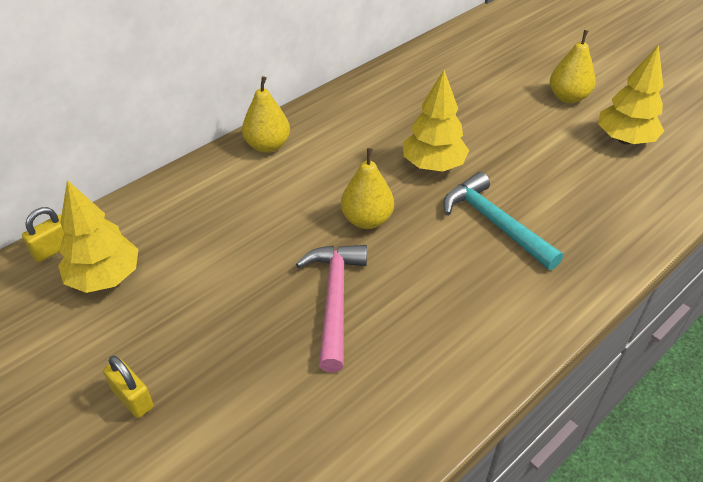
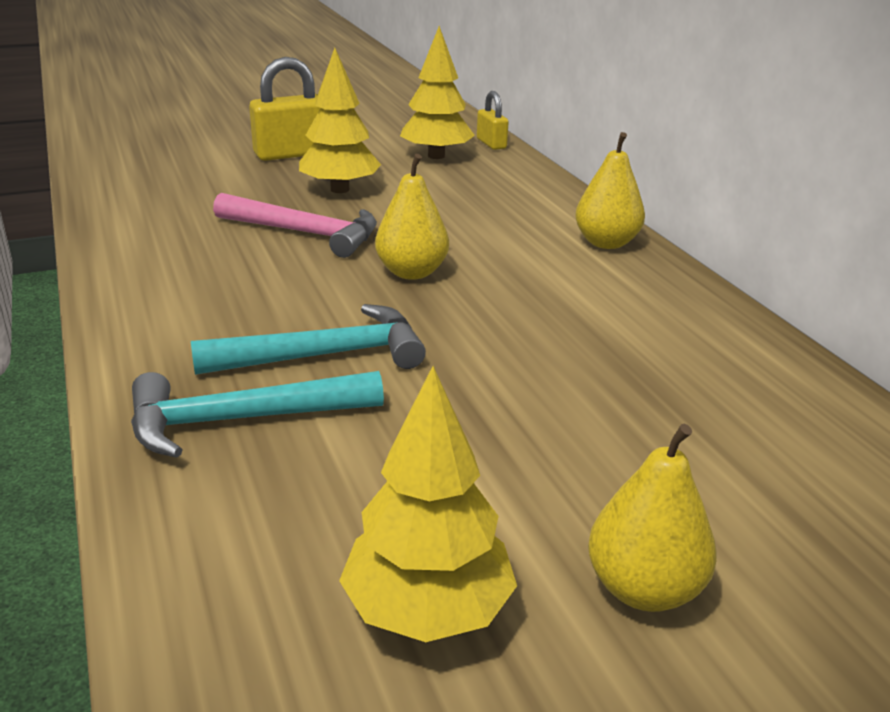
camera: 110 degrees right, 15 degrees down
(132, 398) = (292, 154): yellow padlock -> yellow padlock, size x1.72
(433, 165) = (491, 343): yellow tree -> yellow tree (340, 189)
(574, 230) = (242, 420): none -> turquoise hammer

